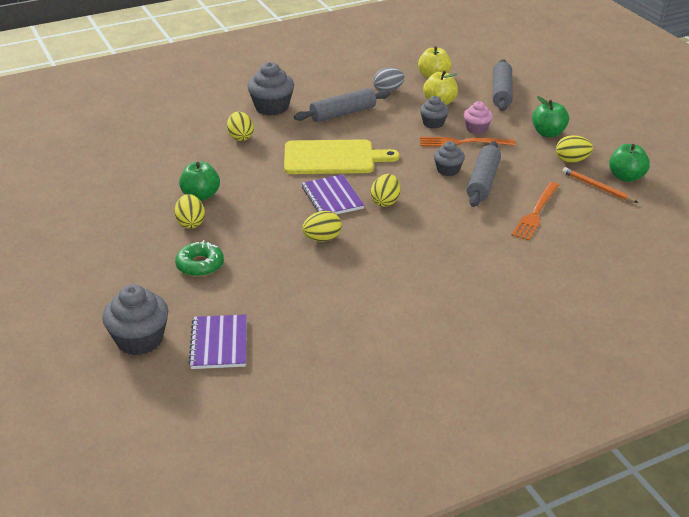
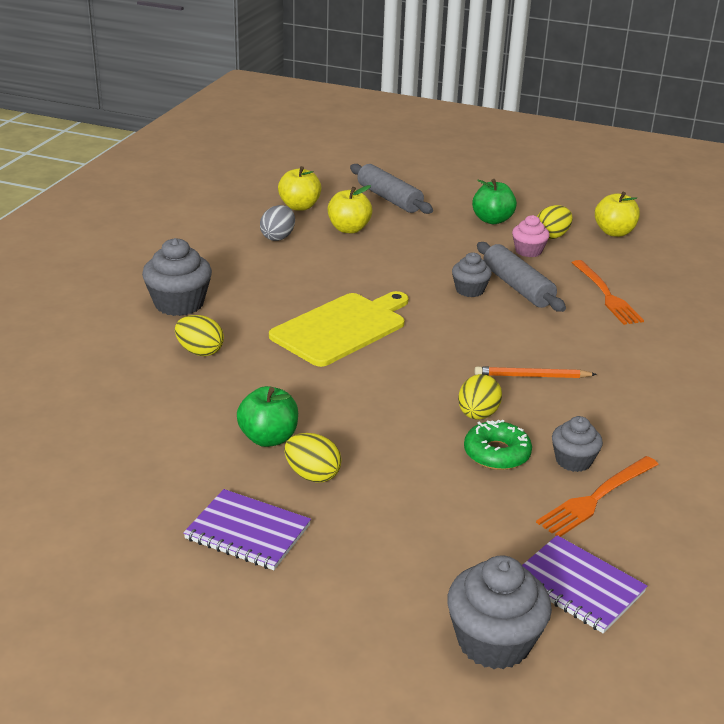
camera: 45 degrees left, 5 degrees down
(200, 265) = (406, 515): green donut -> green donut (496, 453)
(332, 198) = (413, 369): purple notebook -> purple notebook (248, 532)
(343, 113) = (271, 278): grey rolling pin -> none
(385, 202) = (469, 347): yellow egg -> none
(433, 123) = (378, 251): grey cupcake -> grey cupcake (573, 461)
(462, 143) = (437, 259): orange fork -> orange fork (596, 498)
(476, 129) = (426, 241): pink cupcake -> pink cupcake (528, 251)
(597, 187) = (610, 250): orange pencil -> orange pencil (532, 376)
(626, 177) = (614, 232): green apple -> yellow apple

